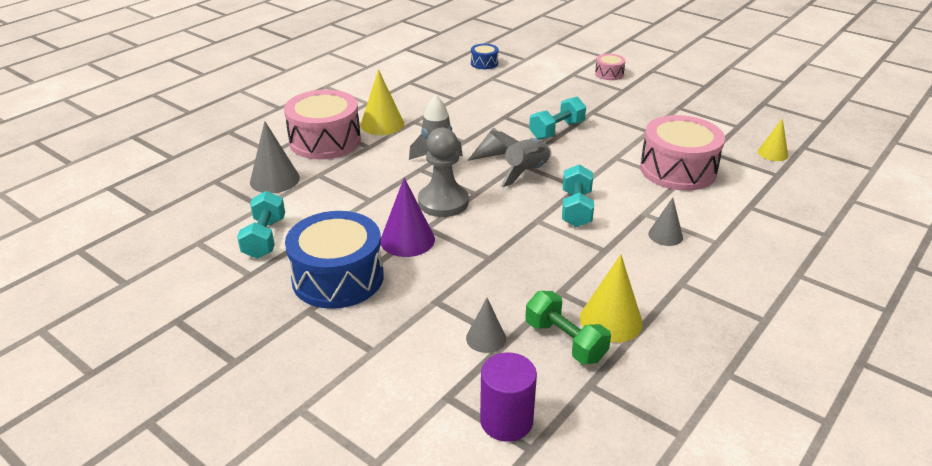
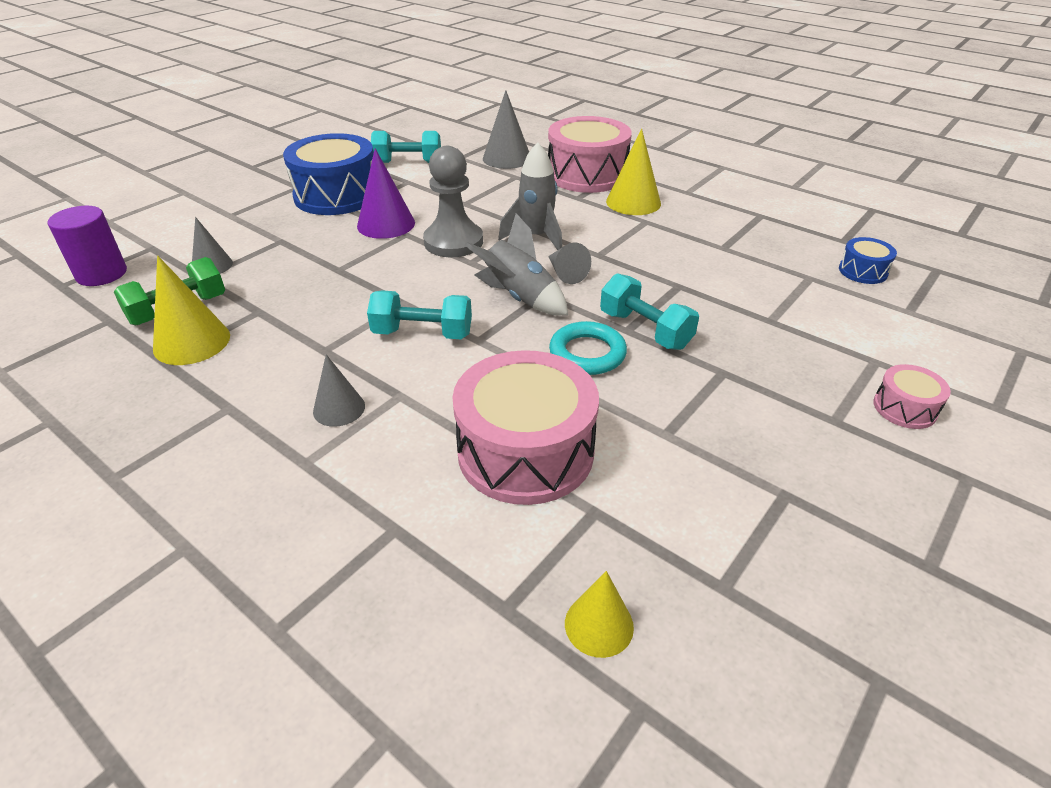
camera: 90 degrees right, 5 degrees up
(585, 149) = (587, 353): none -> turquoise ring

